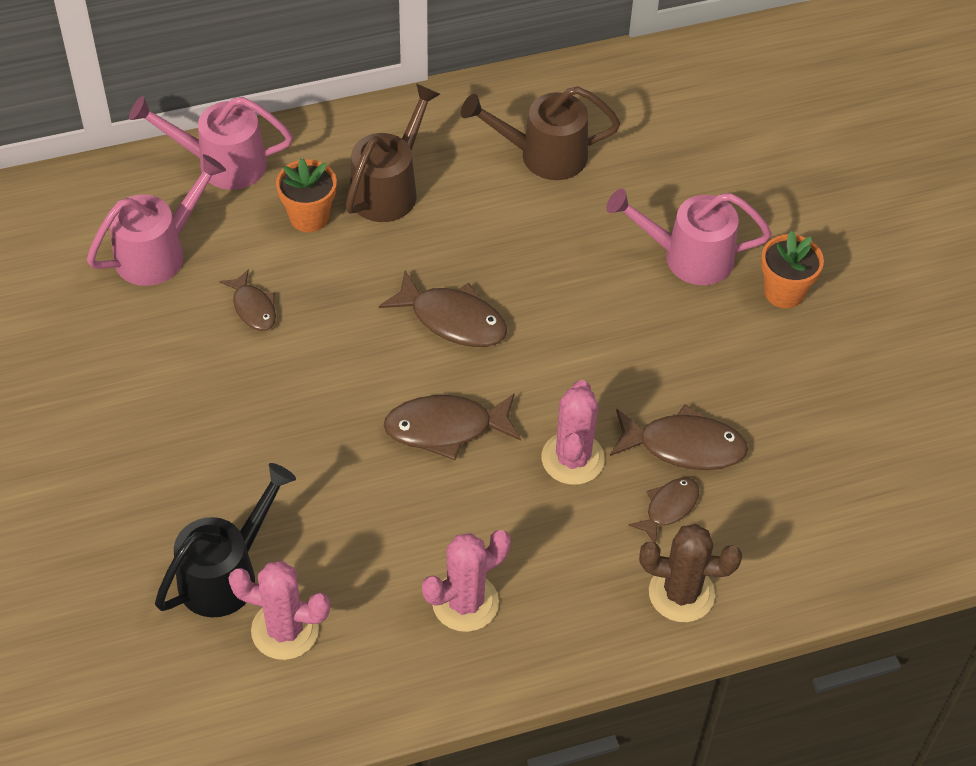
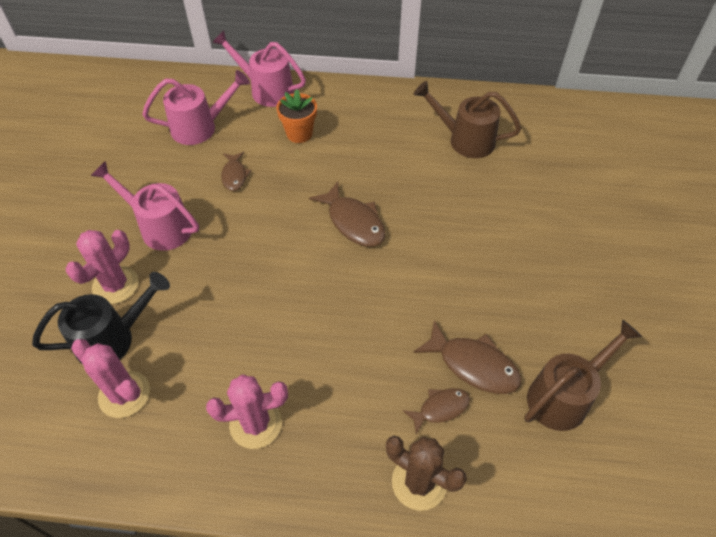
camera: 25 degrees right, 0 degrees up
(390, 188) = (357, 131): brown watering can -> brown watering can (565, 395)
(445, 428) = (310, 292): brown fish -> none
(572, 458) = (387, 344): pink cactus -> pink cactus (115, 285)
(687, 257) = (534, 231): pink watering can -> pink watering can (160, 226)
(784, 292) = (597, 278): orange flower pot -> none

